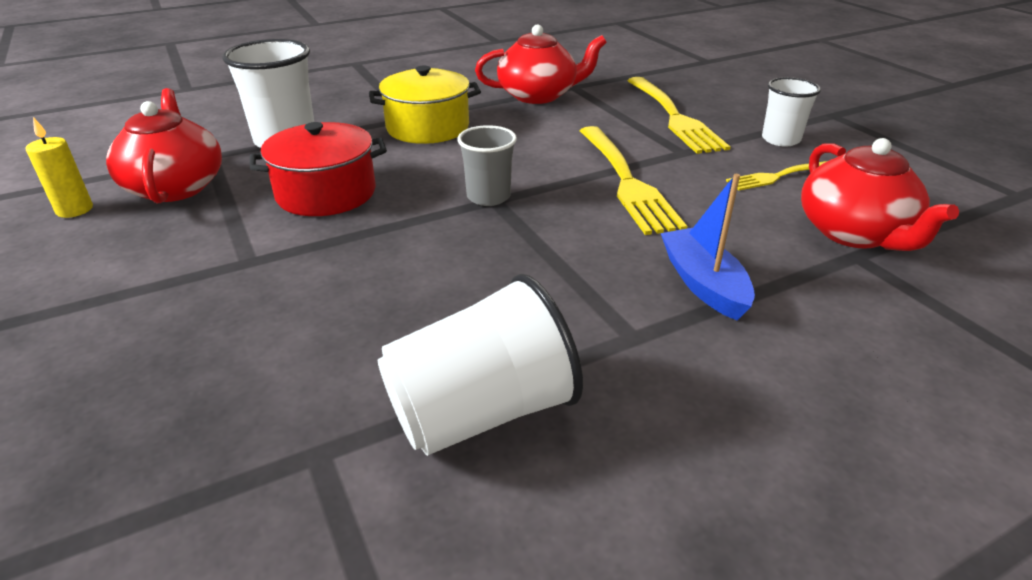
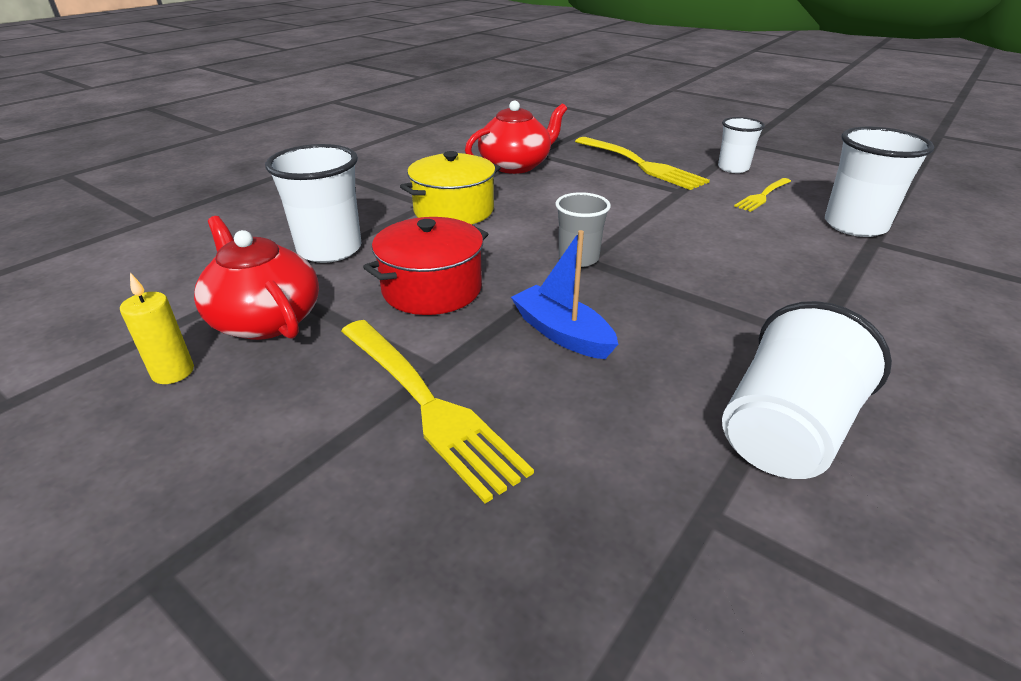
camera: 25 degrees left, 0 degrees up
(625, 180) = (666, 221): yellow fork -> yellow fork (426, 403)
(703, 283) = (810, 286): blue boat -> blue boat (562, 333)
(854, 233) = (855, 225): red teapot -> white cup

